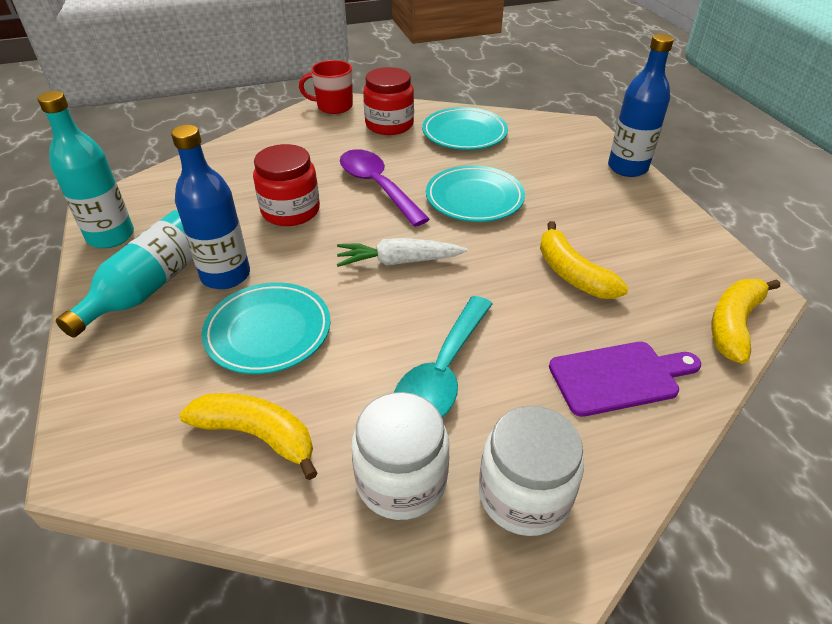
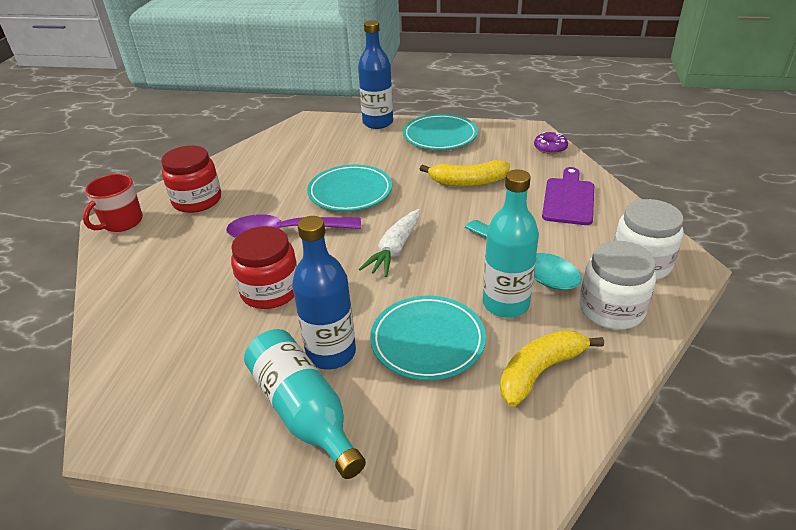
camera: 60 degrees left, 5 degrees down
(111, 236) = (184, 434): turquoise bottle -> turquoise bottle (506, 304)
(464, 133) = (258, 169): turquoise plate -> turquoise plate (440, 136)
(733, 325) = (550, 148): yellow banana -> purple donut

